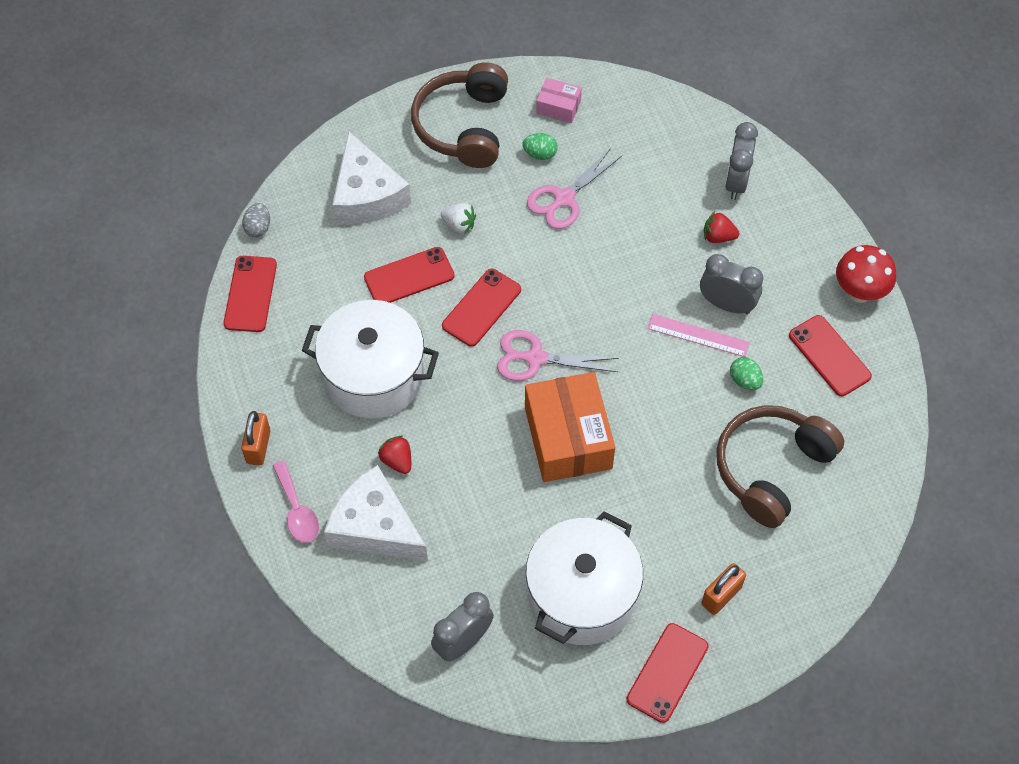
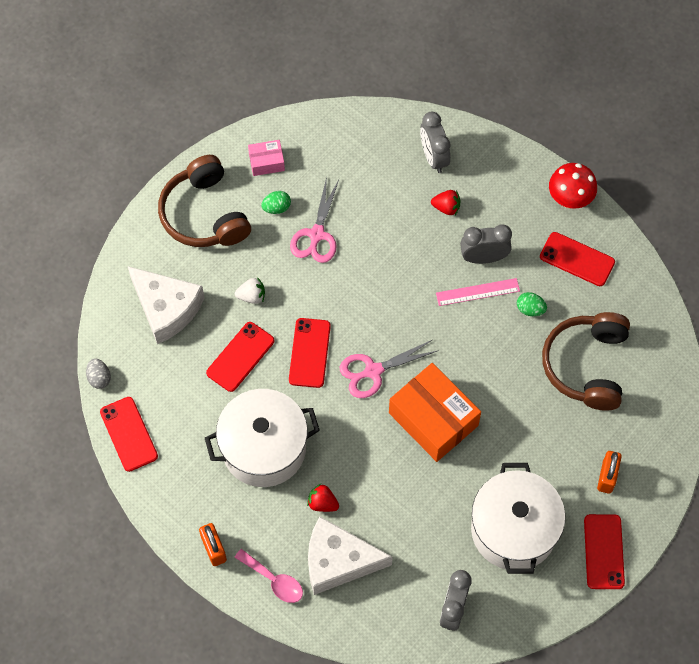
camera: 30 degrees left, 5 degrees up
(718, 237) = (446, 207): red strawberry -> red strawberry turned 150 degrees counterclockwise

